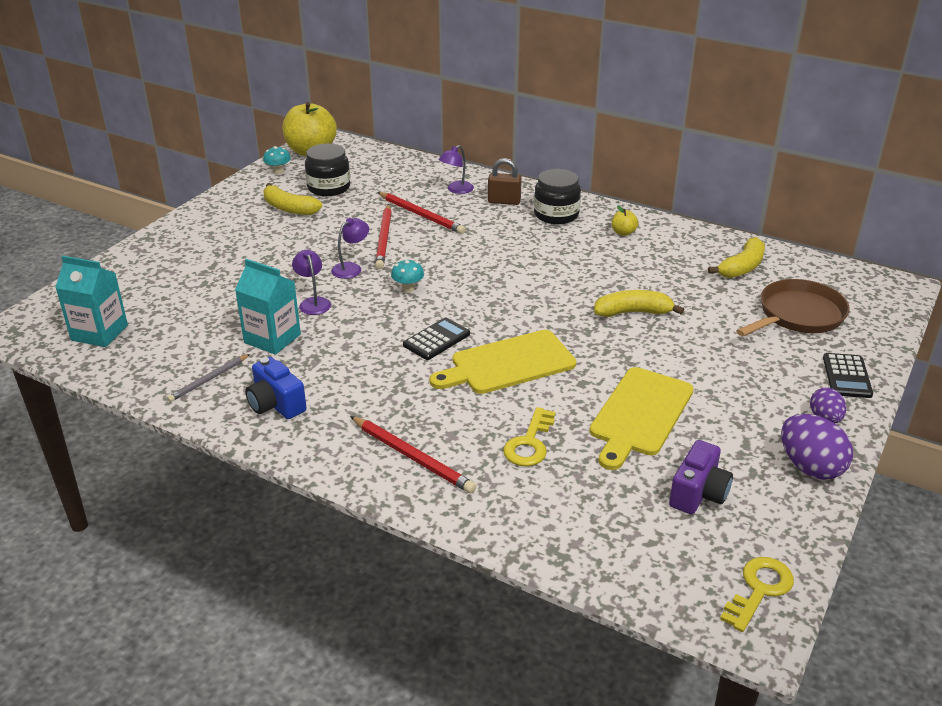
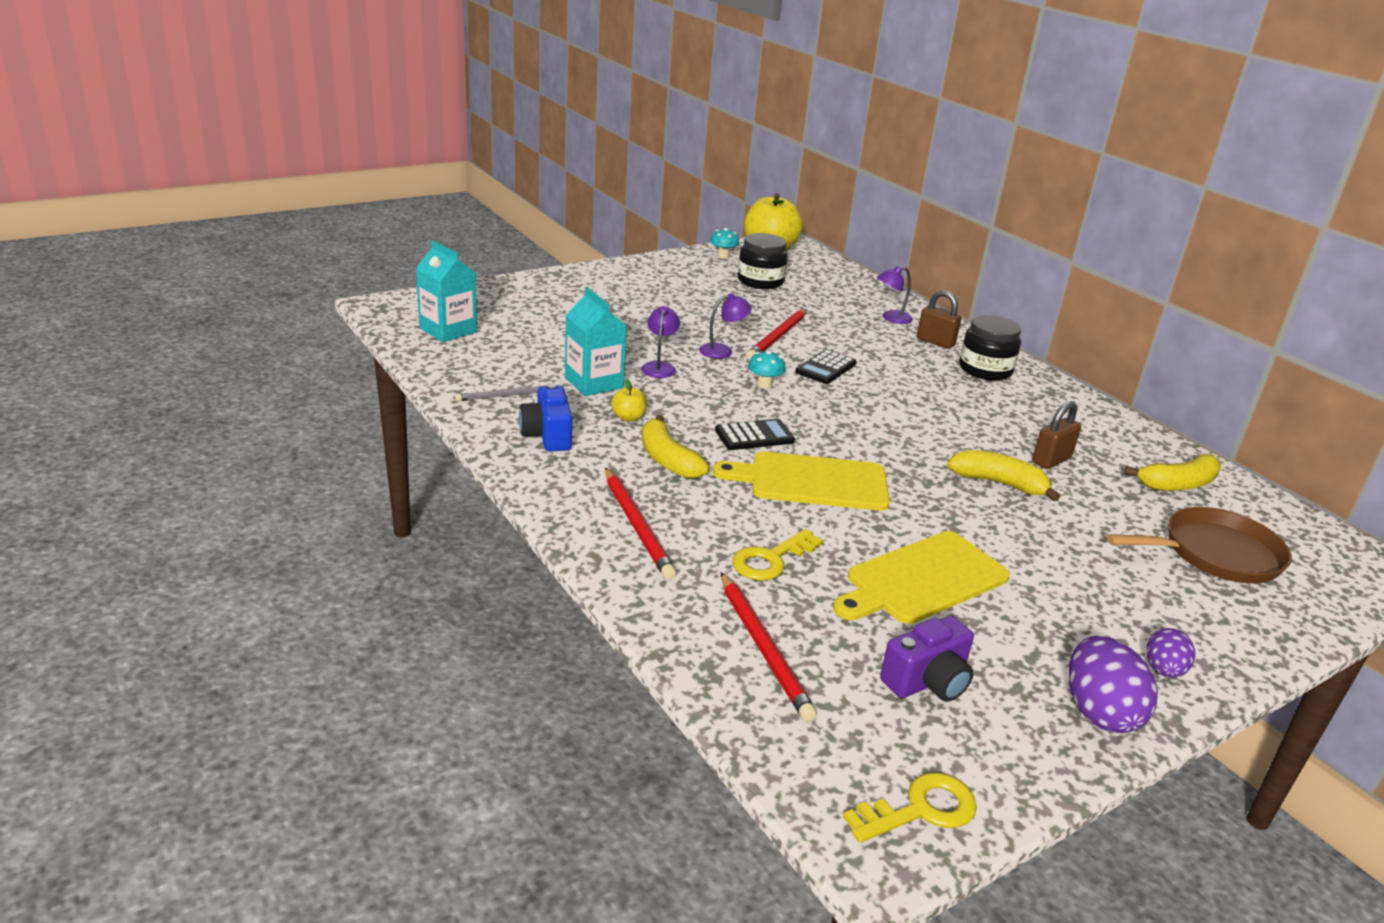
camera: 25 degrees right, 5 degrees down
(289, 208) = (706, 287): yellow banana -> yellow banana (667, 459)
(421, 215) = (834, 329): red pencil -> red pencil (764, 648)
(623, 233) = (1052, 408): yellow apple -> yellow apple (628, 418)
(653, 279) = (1051, 460): none -> brown padlock
(846, 376) = (1232, 638): black calculator -> black calculator (825, 368)

